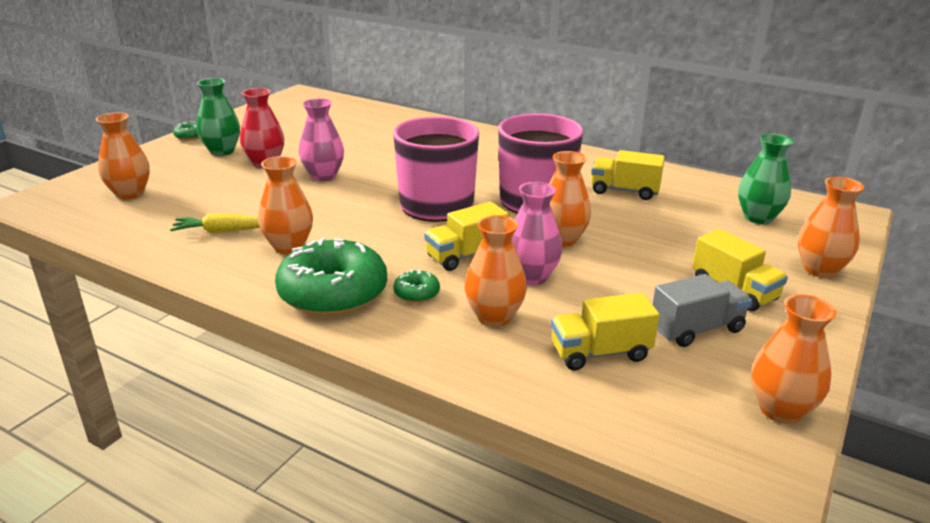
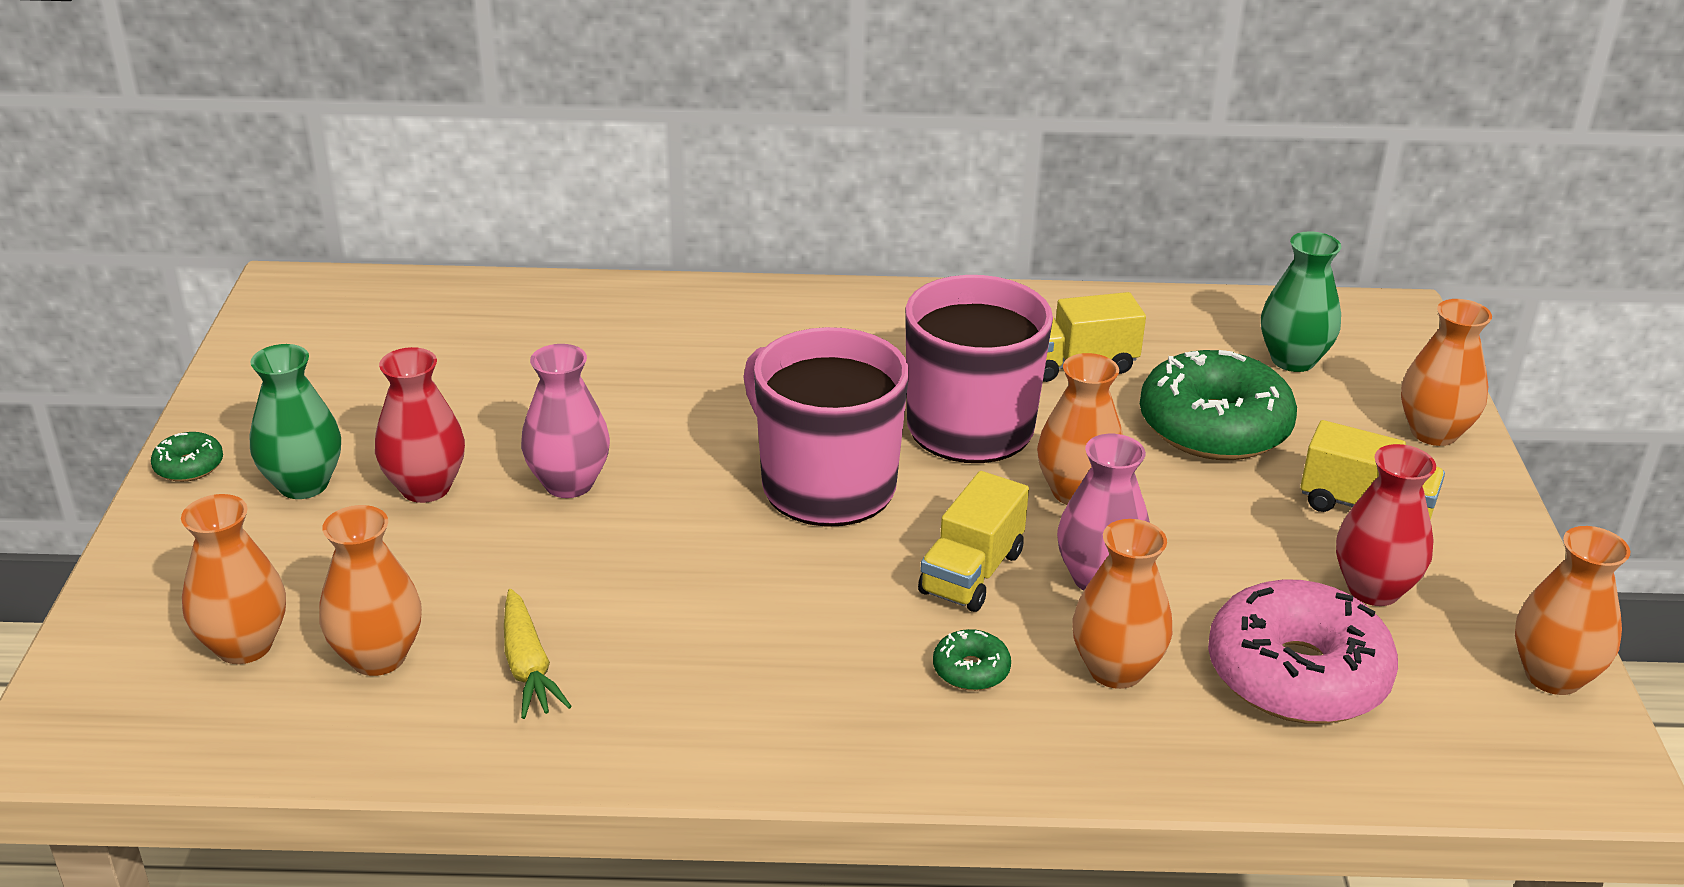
camera: 30 degrees left, 5 degrees up
(222, 231) = (528, 667): yellow carrot -> yellow carrot turned 75 degrees counterclockwise
(289, 246) = (680, 656): orange vase -> orange vase (378, 657)
(333, 293) = (850, 718): green donut -> green donut (1214, 427)
(600, 353) = (1296, 675): yellow truck -> pink donut
(696, 329) = (1373, 589): grey truck -> red vase

